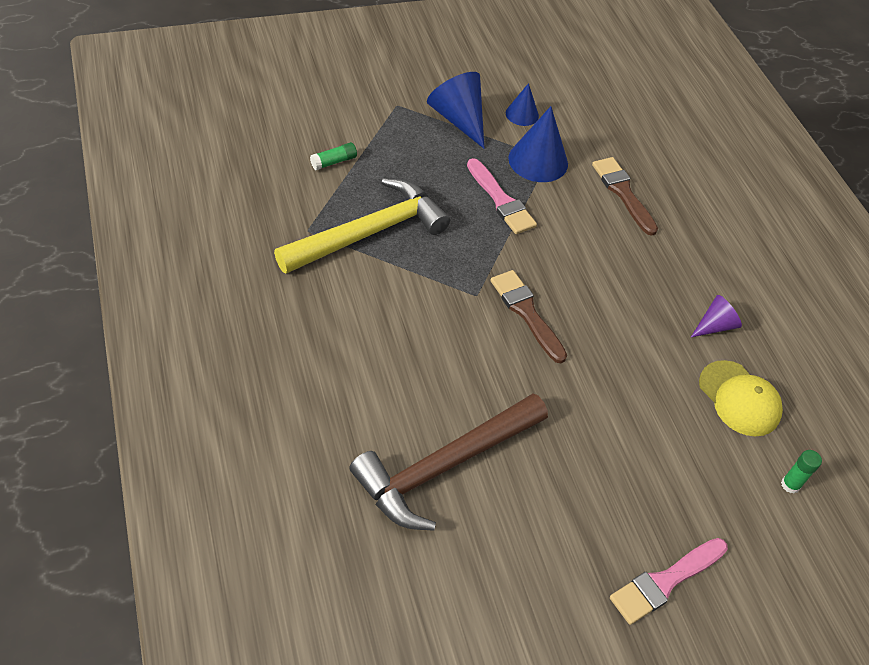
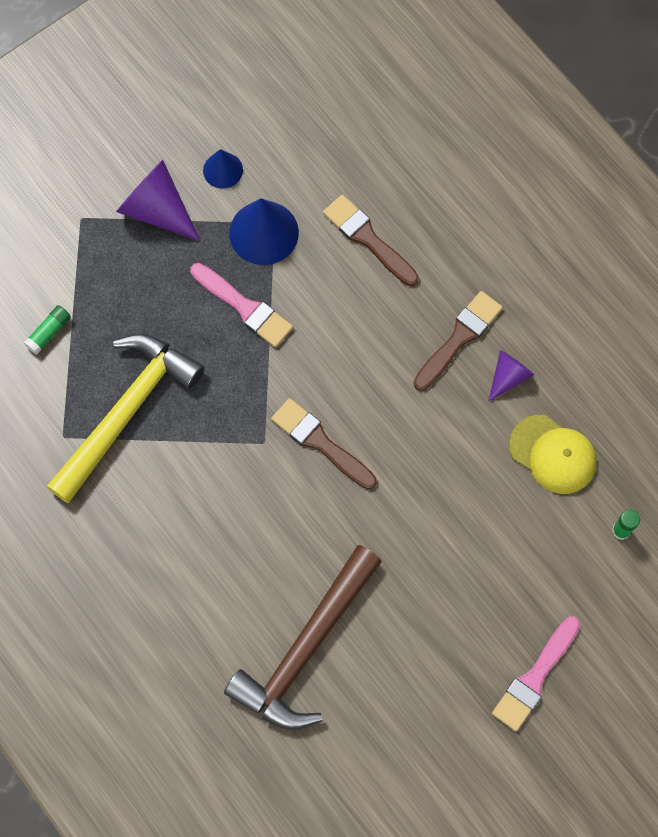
camera: 15 degrees left, 20 degrees up
(458, 119) = (157, 209): blue cone -> purple cone
(679, 283) = (459, 338): none -> brown brush

